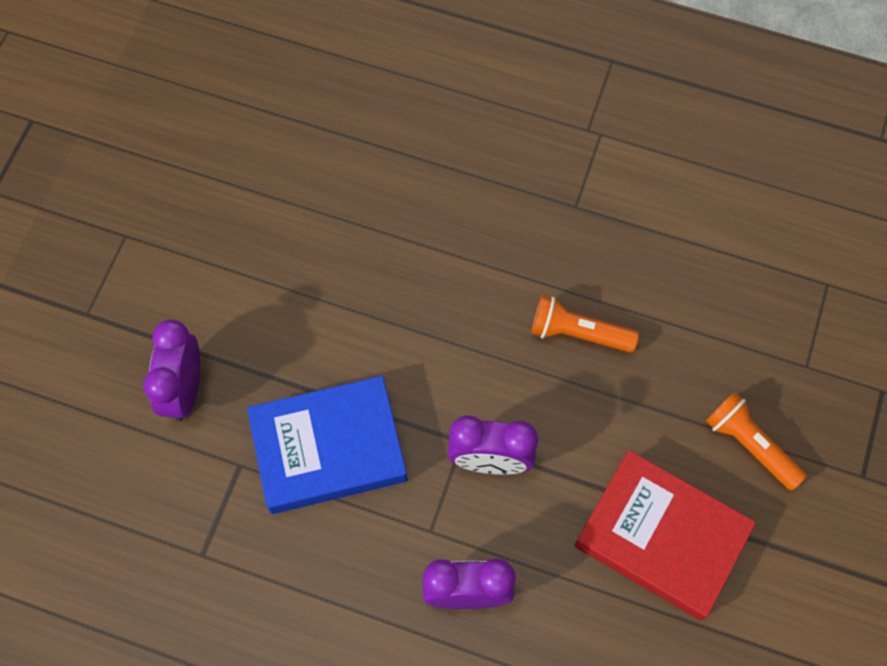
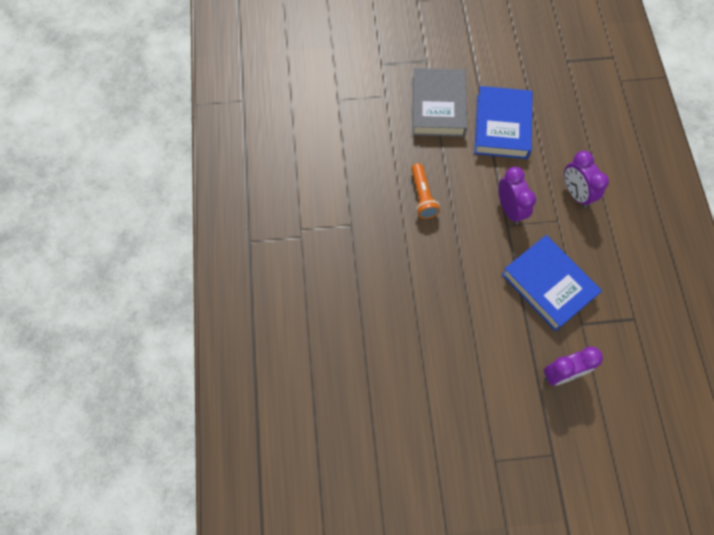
camera: 115 degrees left, 0 degrees up
(661, 537) = (501, 126): red book -> blue book
(749, 445) = (438, 106): orange flashlight -> grey book

